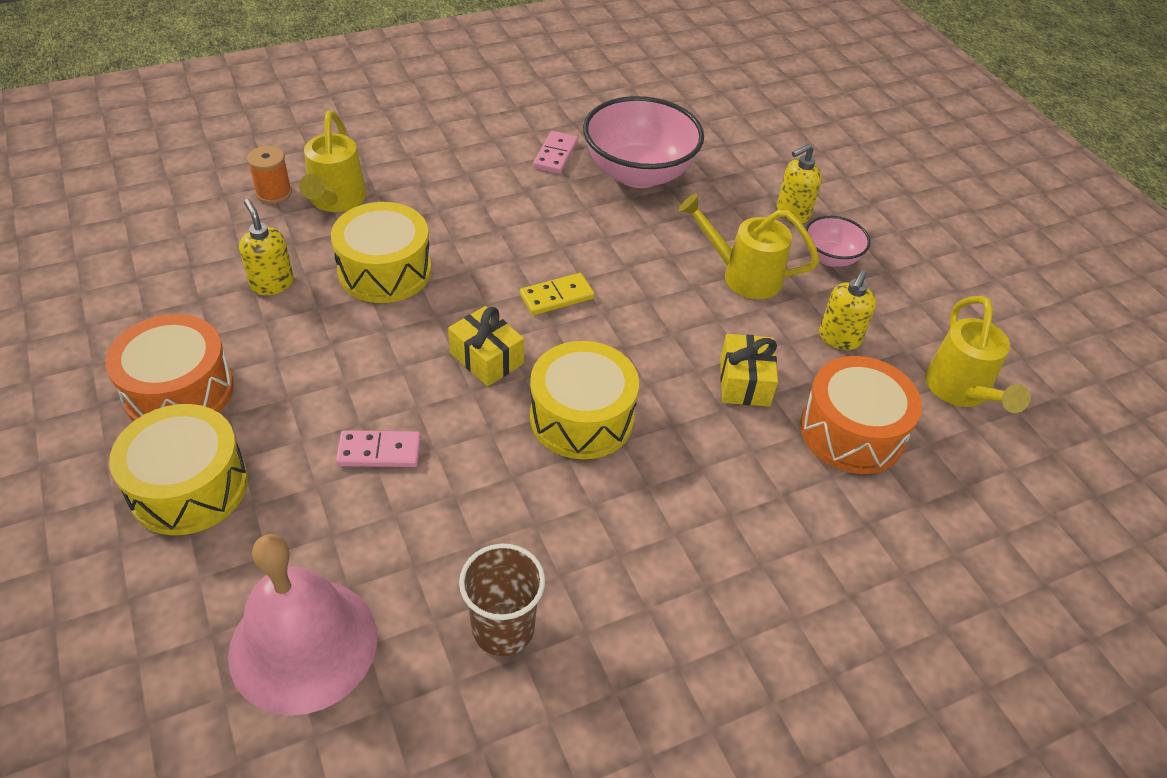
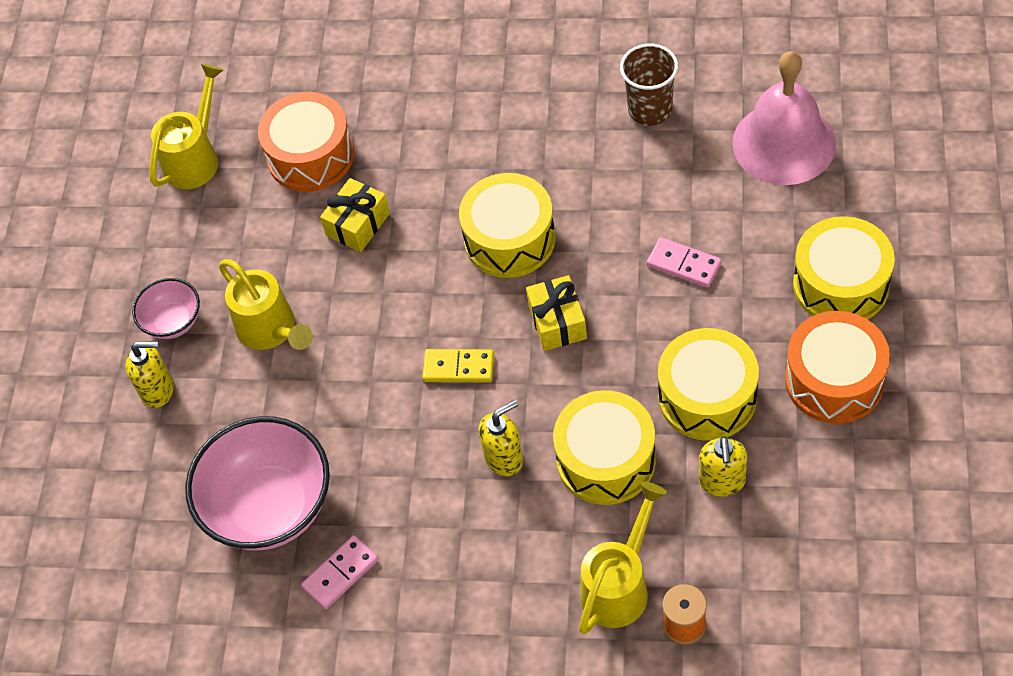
camera: 140 degrees left, 10 degrees up
(308, 341) = (707, 397): none -> yellow drum
(839, 338) = (245, 236): yellow soap dispenser -> yellow soap dispenser (504, 458)

